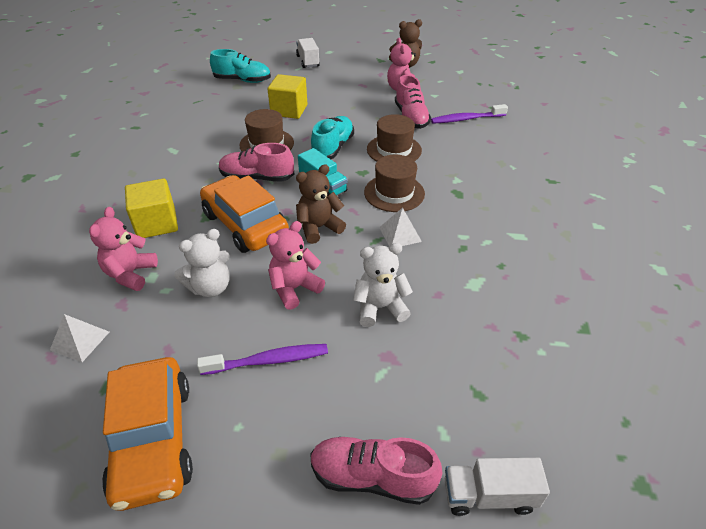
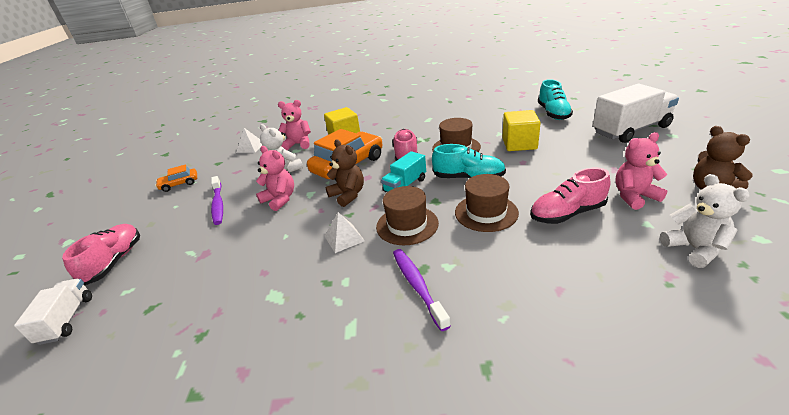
camera: 85 degrees right, 10 degrees down
(153, 440) = (179, 184): orange car -> orange car, size x0.50
(308, 61) = (630, 130): white truck -> white truck, size x1.76
(380, 308) = (254, 241): white teddy bear -> white teddy bear (694, 249)
(466, 119) = (604, 260): purple toothbrush -> purple toothbrush (417, 286)

